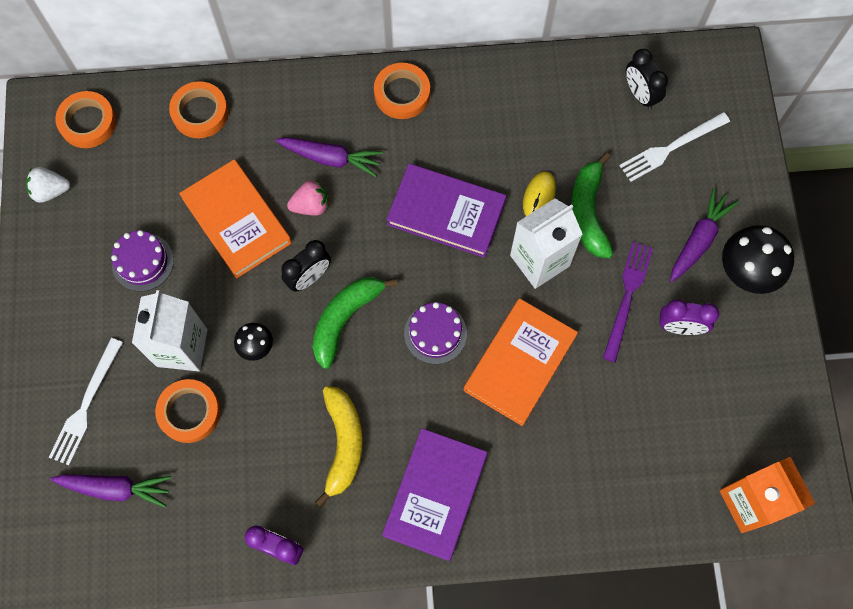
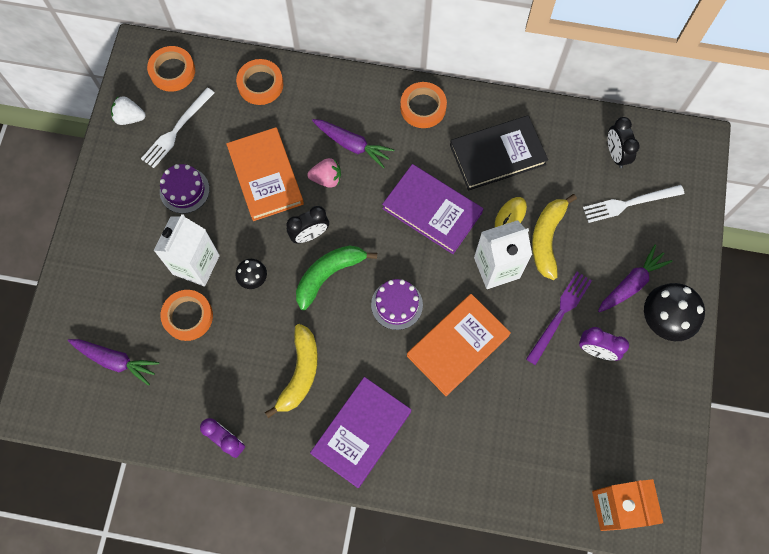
camera: 15 degrees right, 0 degrees up
(86, 404) = (111, 290): white fork -> white fork (177, 129)
(504, 128) = (497, 155): none -> black book
(588, 212) = (547, 238): green banana -> yellow banana

